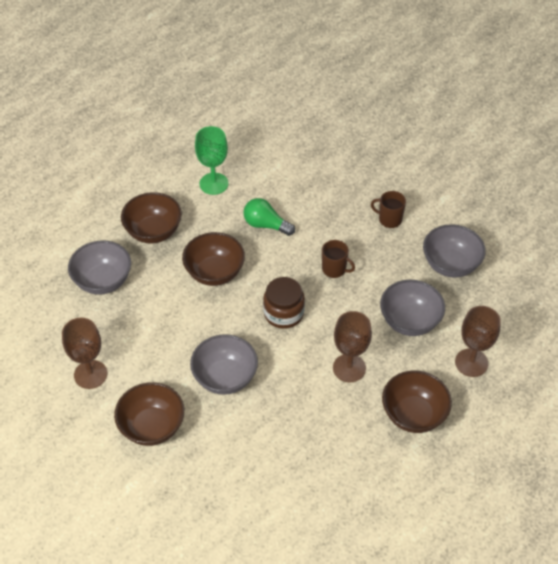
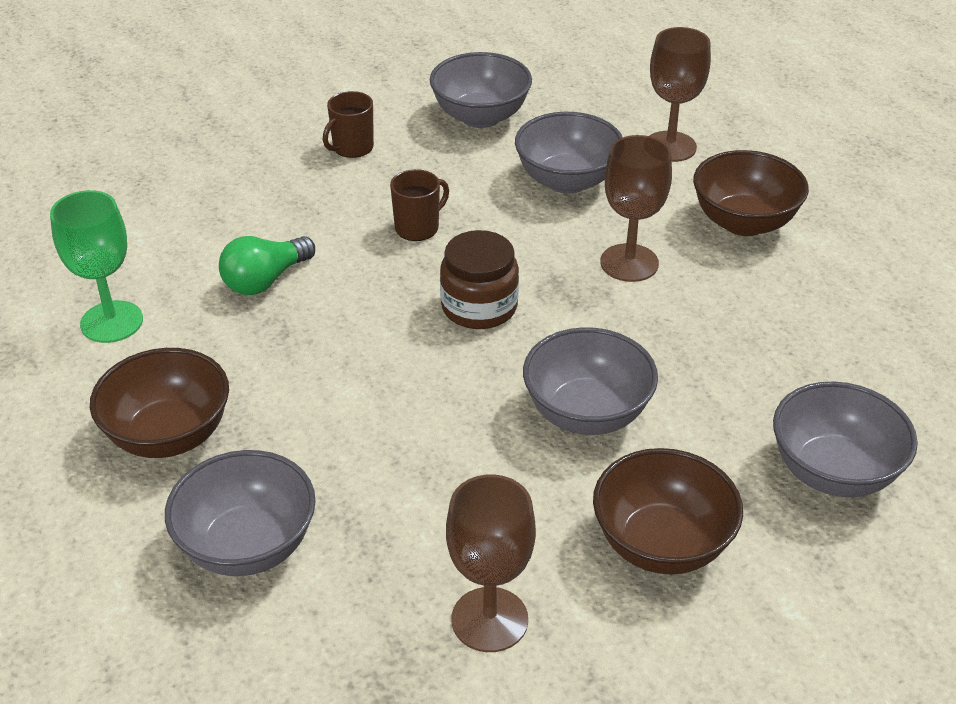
camera: 70 degrees left, 10 degrees down
(214, 273) = (334, 371): brown bowl -> none
(224, 490) = (833, 472): none -> grey bowl

